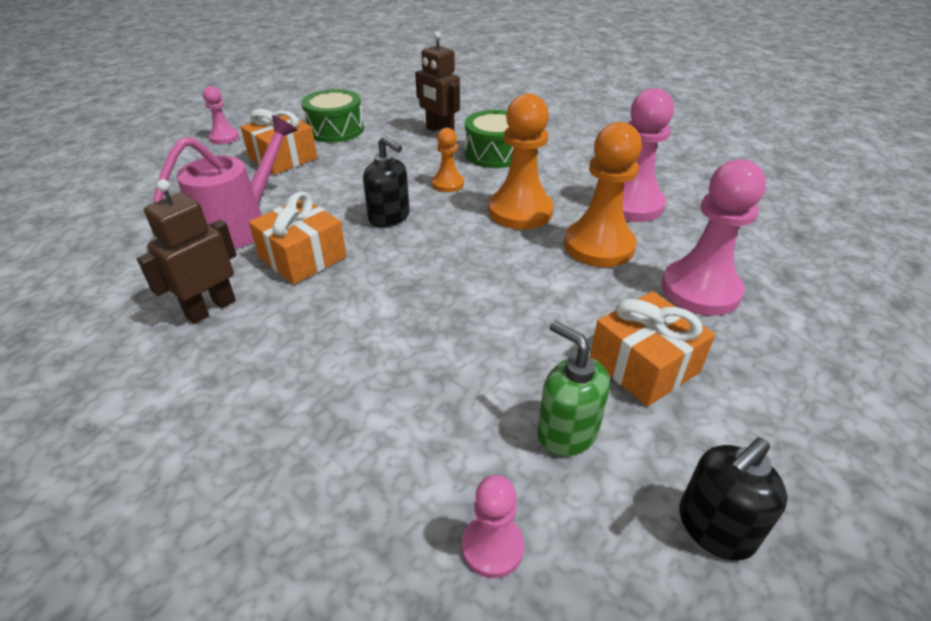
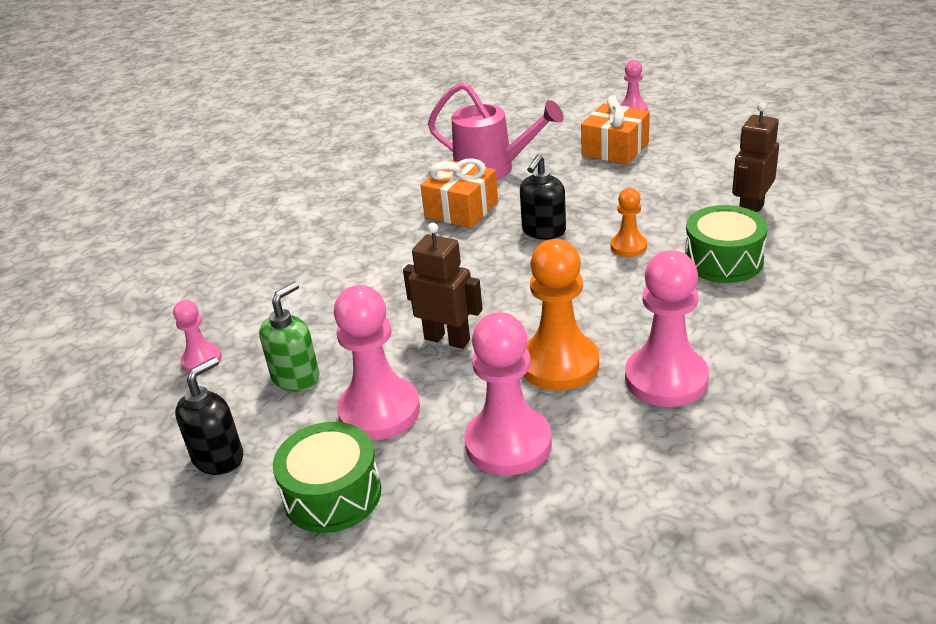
camera: 80 degrees right, 5 degrees down
(210, 308) = (385, 196): brown robot -> brown robot (447, 339)
(335, 130) = (697, 154): green drum -> green drum (332, 494)
(520, 211) = (600, 302): orange pawn -> none
(644, 365) = (379, 411): orange gift -> pink pawn
(714, 528) = (219, 457): black soap dispenser -> black soap dispenser turned 90 degrees clockwise

